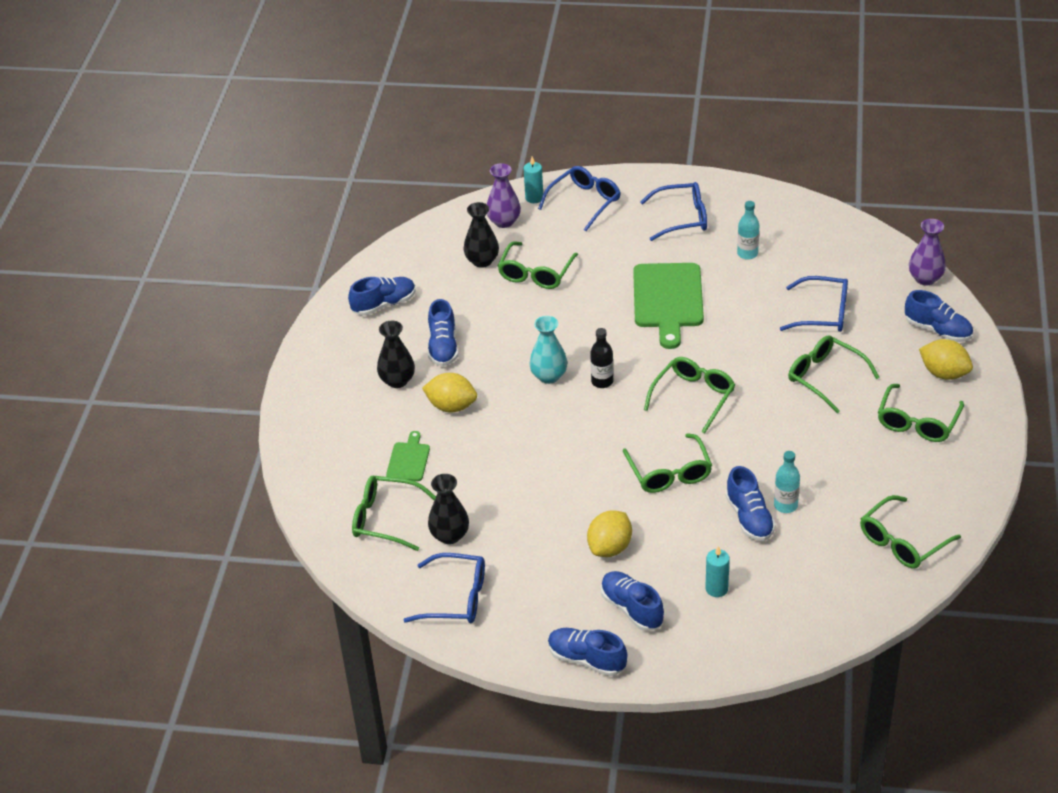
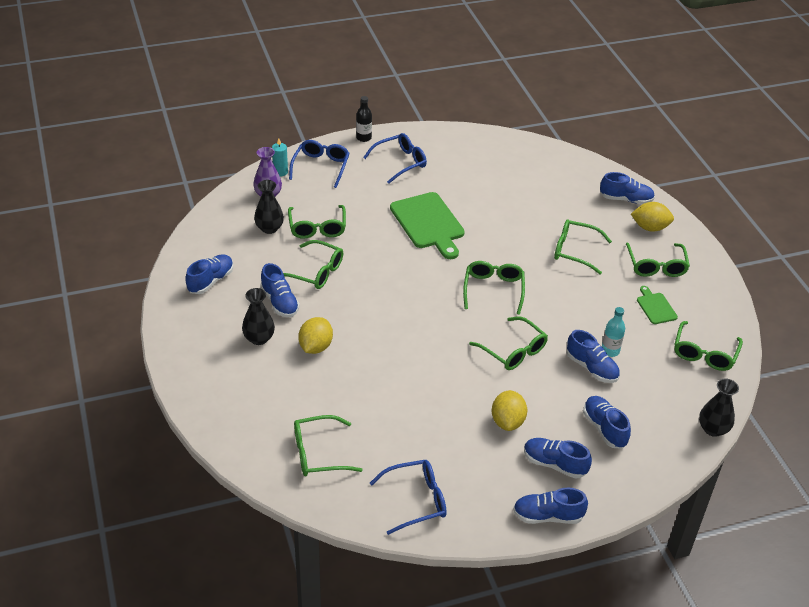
camera: 30 degrees left, 0 degrees up
(408, 460) = (307, 399): green cutting board -> green cutting board (655, 307)
(450, 535) = (379, 451): black vase -> black vase (713, 429)
(451, 406) = (315, 347): yellow lemon -> yellow lemon turned 60 degrees counterclockwise
(503, 323) = (316, 272): none -> green glasses
(549, 376) = (377, 303): turquoise vase -> none
(602, 381) = (419, 296): black bottle -> black bottle (364, 138)
(716, 589) = (604, 428): turquoise candle -> blue shoe
(747, 254) = (463, 177): turquoise bottle -> none
(823, 313) = (543, 206): blue glasses -> none
(925, 278) = (593, 166): purple vase -> none

